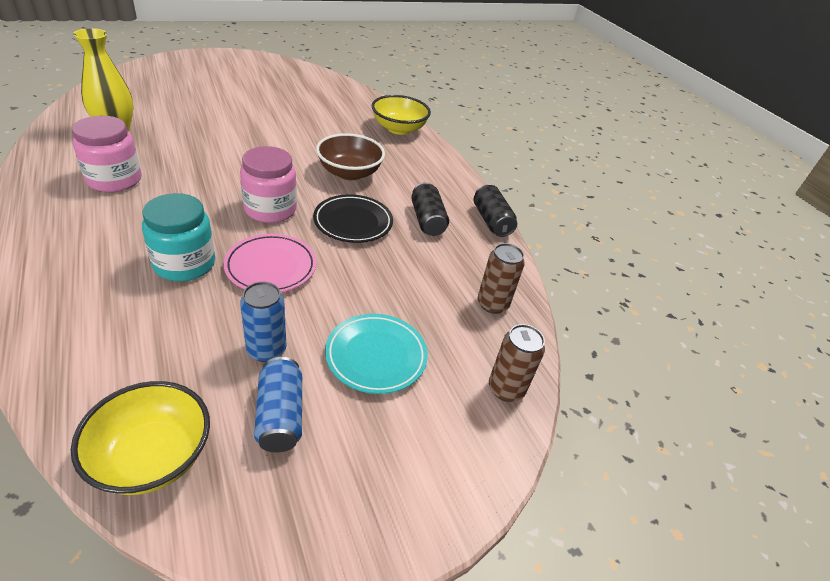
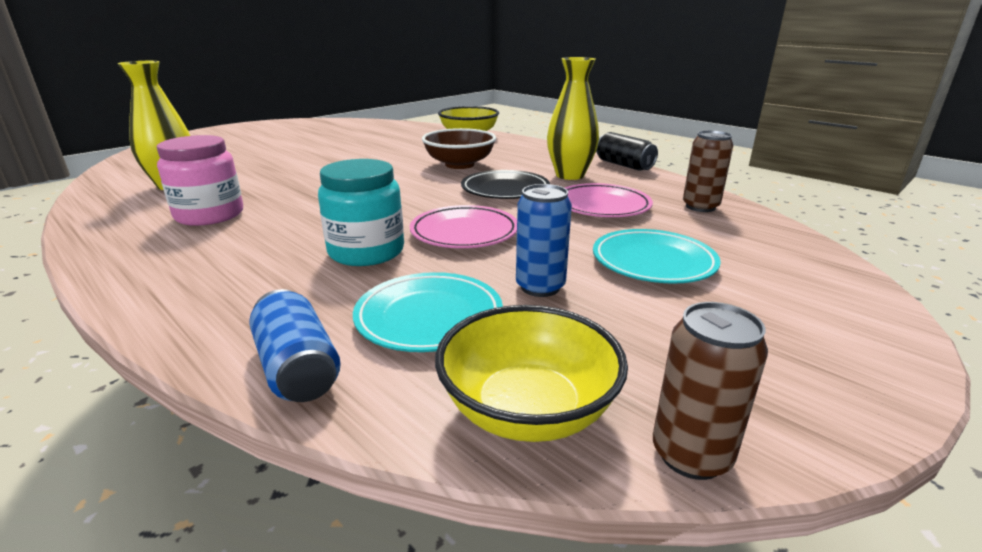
camera: 15 degrees left, 15 degrees down
(167, 350) = (429, 317): none -> turquoise plate
(270, 209) = (412, 199): pink jar -> none
(280, 415) = (624, 329): blue can -> blue can (297, 368)
(410, 272) = (602, 206): none -> pink plate
(427, 220) = (570, 175): black can -> yellow vase
(506, 389) = (795, 251): brown can -> brown can (691, 455)

